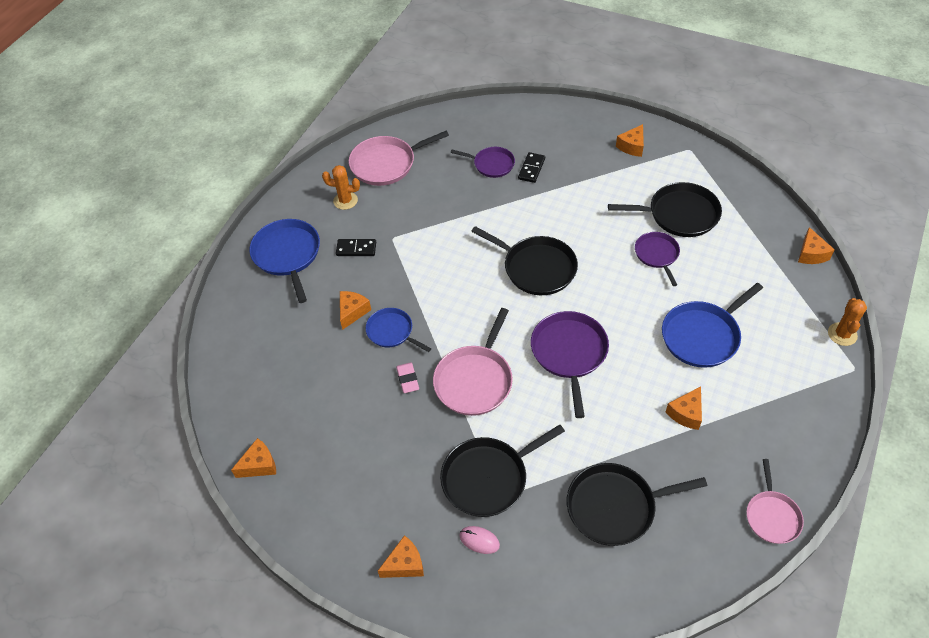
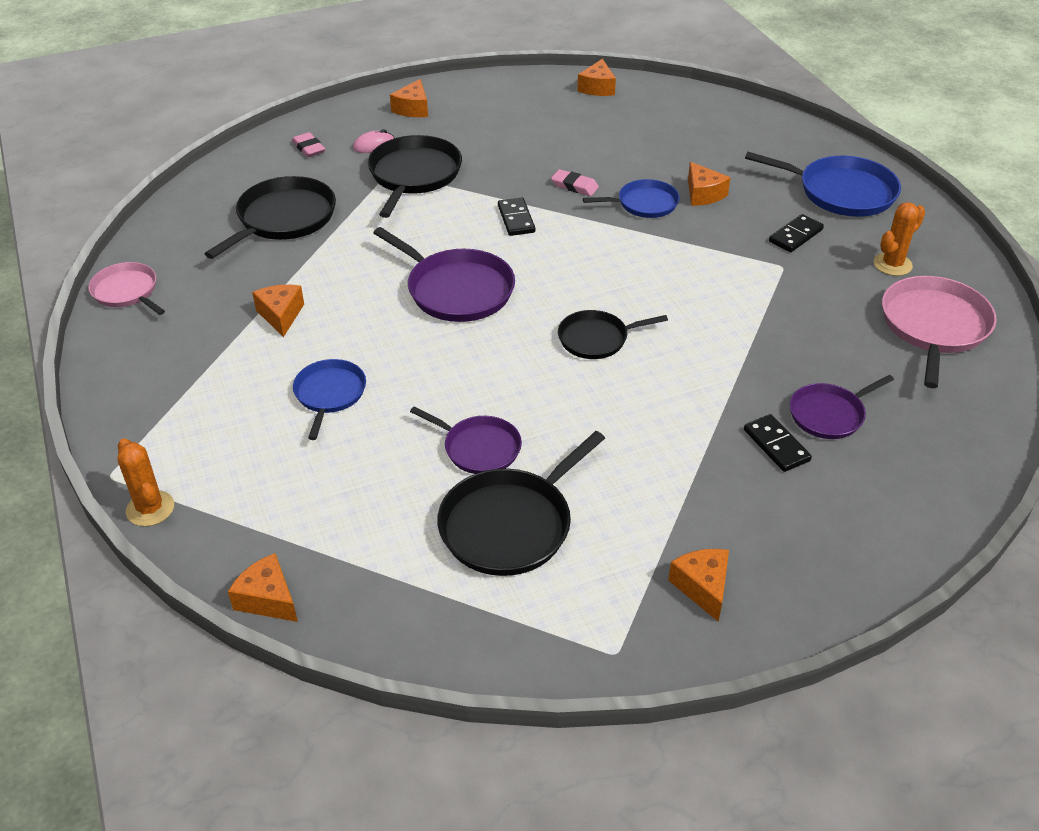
camera: 130 degrees right, 10 degrees down
(475, 380) = (516, 219): pink pan -> black domino
(528, 582) = (308, 148): none -> pink eraser
(536, 268) = (596, 339): black pan -> black pan, size x0.62
(703, 336) = (329, 394): blue pan -> blue pan, size x0.62

